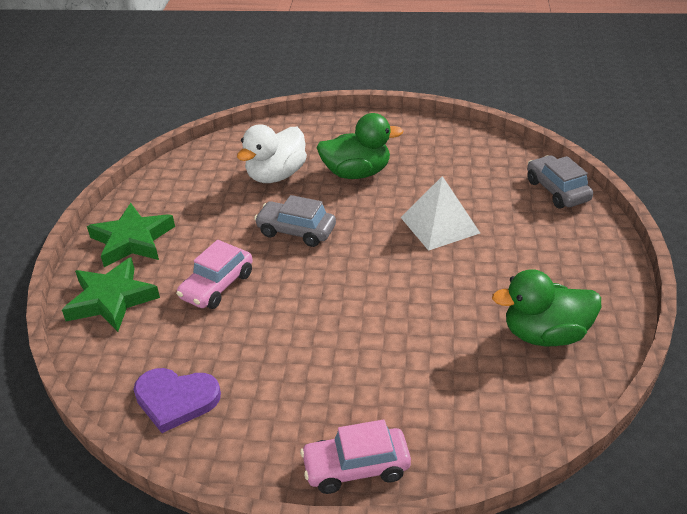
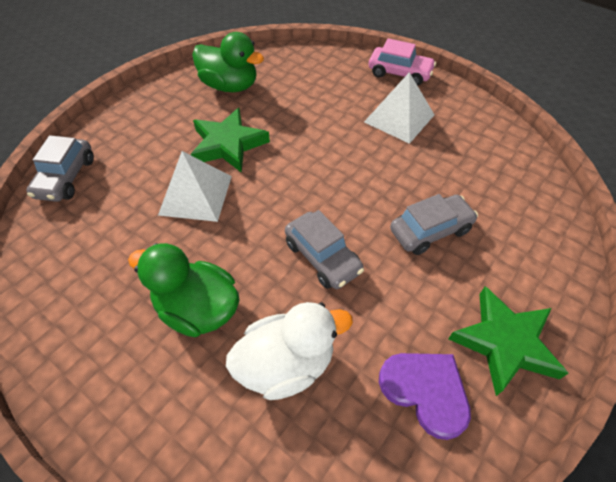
camera: 150 degrees left, 15 degrees up
(111, 299) = (538, 265): green star -> green star (228, 144)
(176, 399) = (495, 150): purple heart -> purple heart (425, 391)
(217, 286) = (430, 230): pink car -> grey car
(312, 389) = (399, 118): none -> white pyramid

